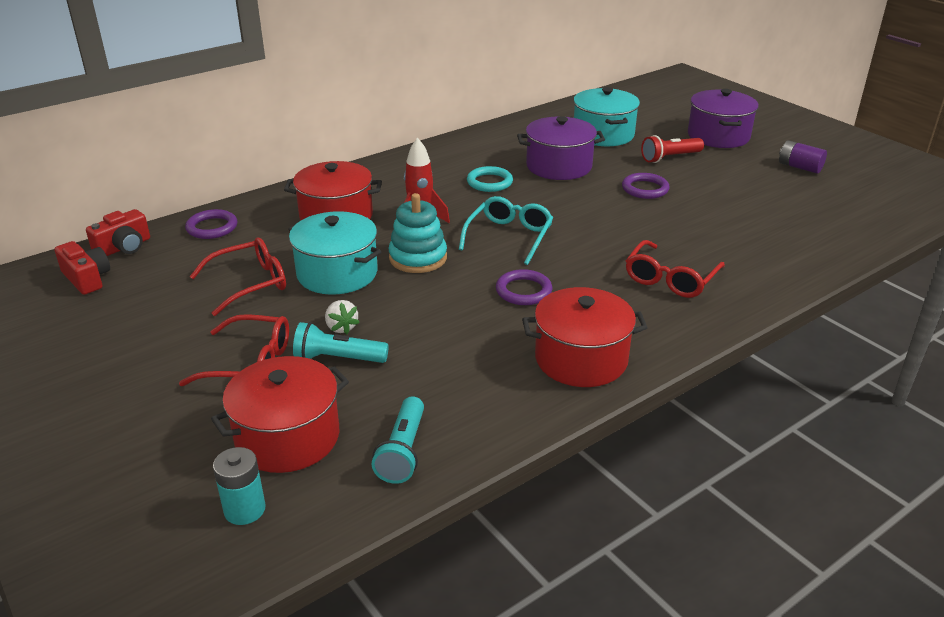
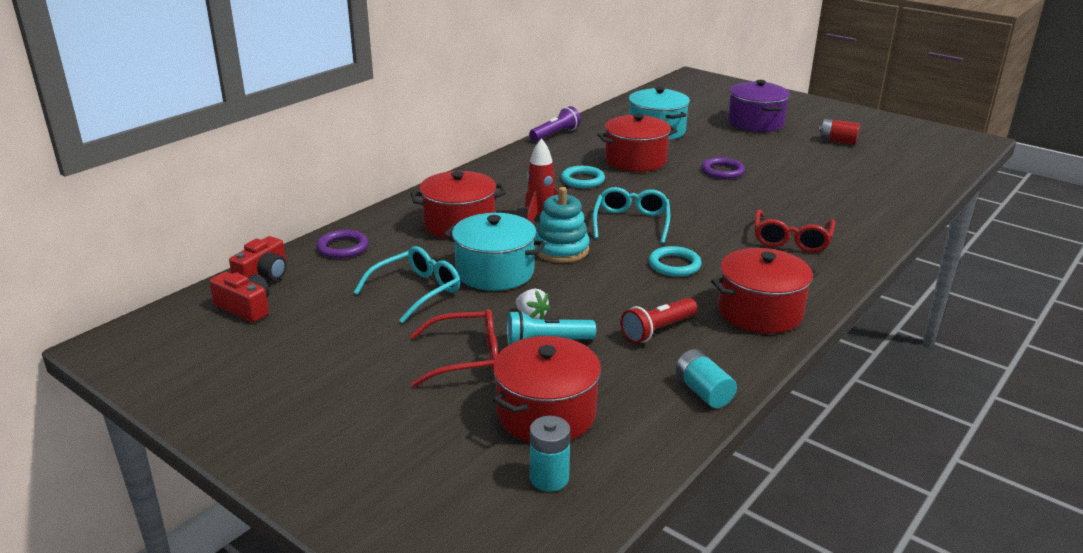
camera: 15 degrees left, 5 degrees down
(249, 283) = (416, 291): red glasses -> turquoise glasses
(403, 451) = (659, 407): turquoise flashlight -> none
(461, 441) = (703, 391): none -> turquoise battery
(494, 128) = (555, 134): none -> purple flashlight
(523, 291) = (674, 265): purple ring -> turquoise ring
(559, 166) = (635, 160): purple pot -> red pot
(670, 158) = (726, 144): red flashlight -> red flashlight (657, 330)
(799, 167) = (837, 141): purple battery -> red battery

